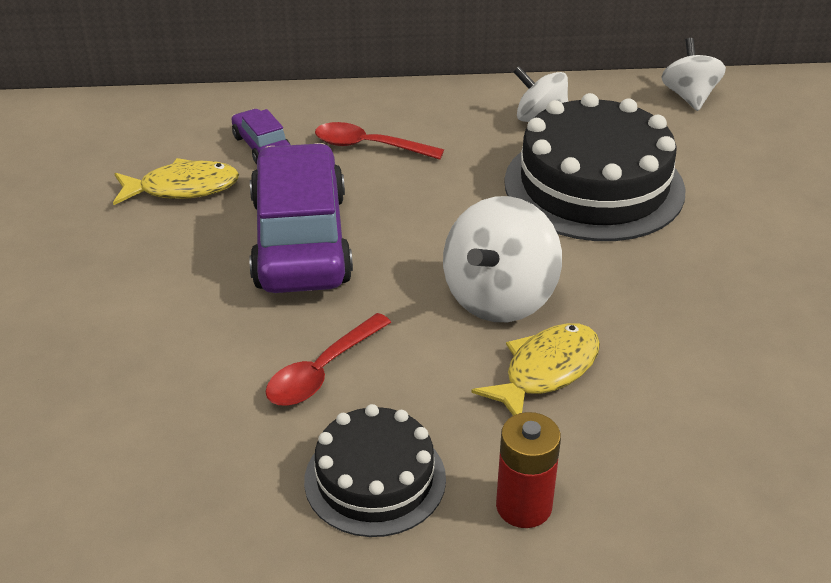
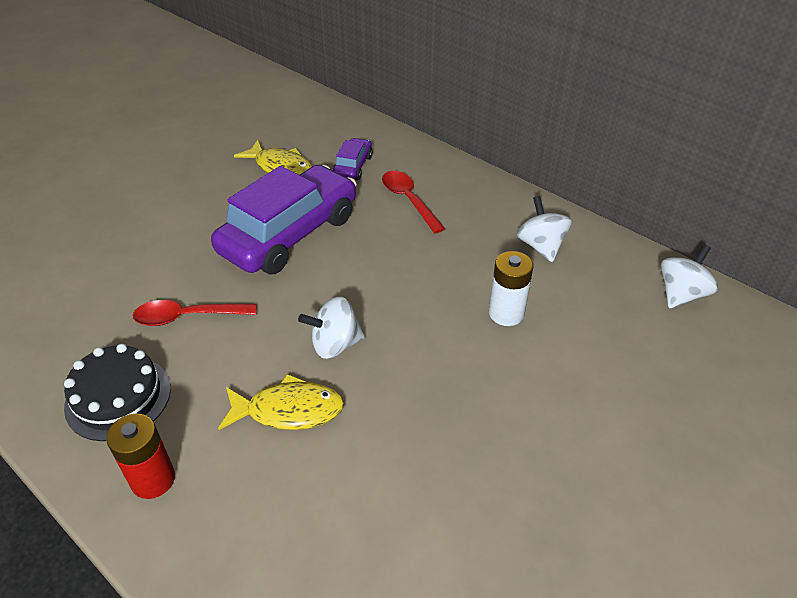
camera: 45 degrees right, 5 degrees up
(499, 298) = (335, 344): white spinning top -> white spinning top, size x0.64
(594, 186) = (506, 313): black cake -> white battery

